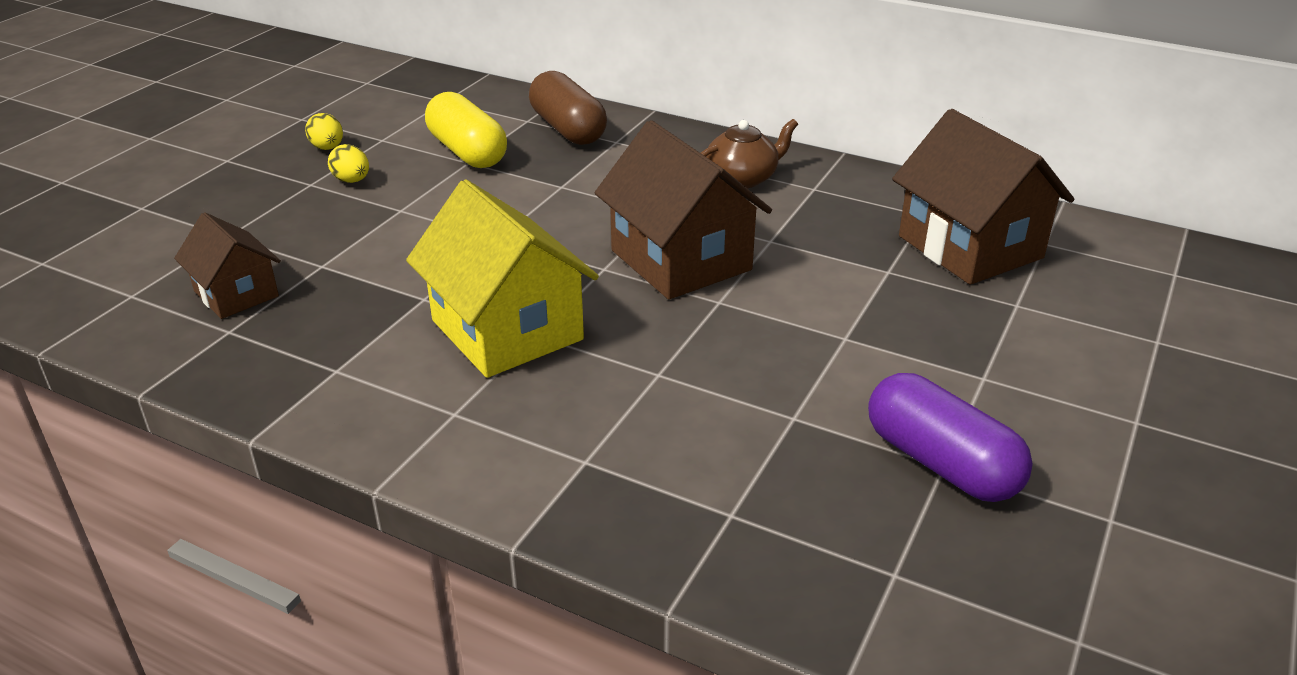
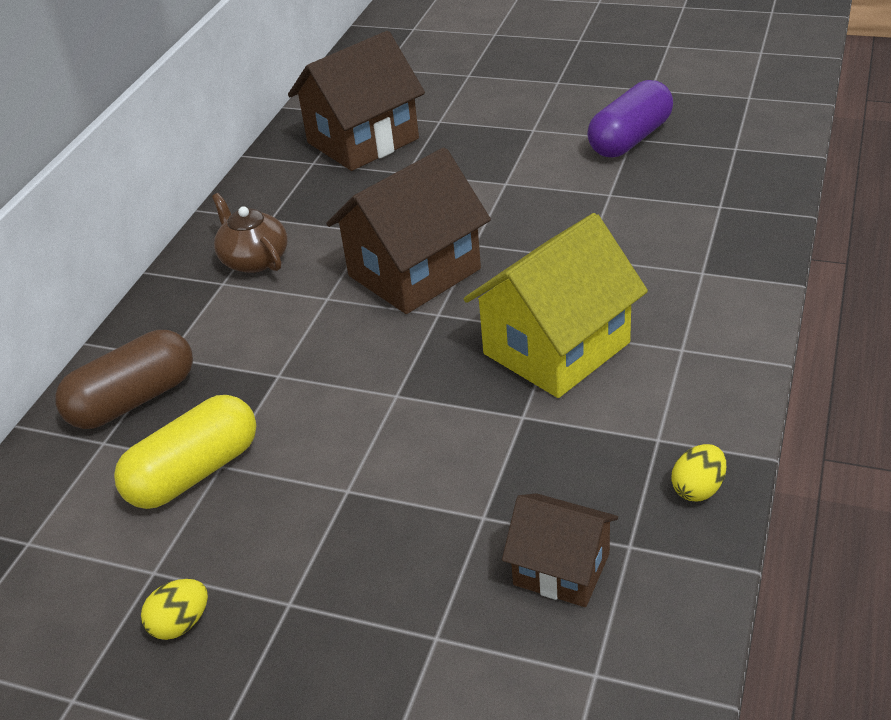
camera: 95 degrees left, 5 degrees up
(236, 294) = (561, 569): brown house -> brown house turned 75 degrees clockwise
(352, 181) = (278, 561): yellow egg -> yellow egg (698, 489)

